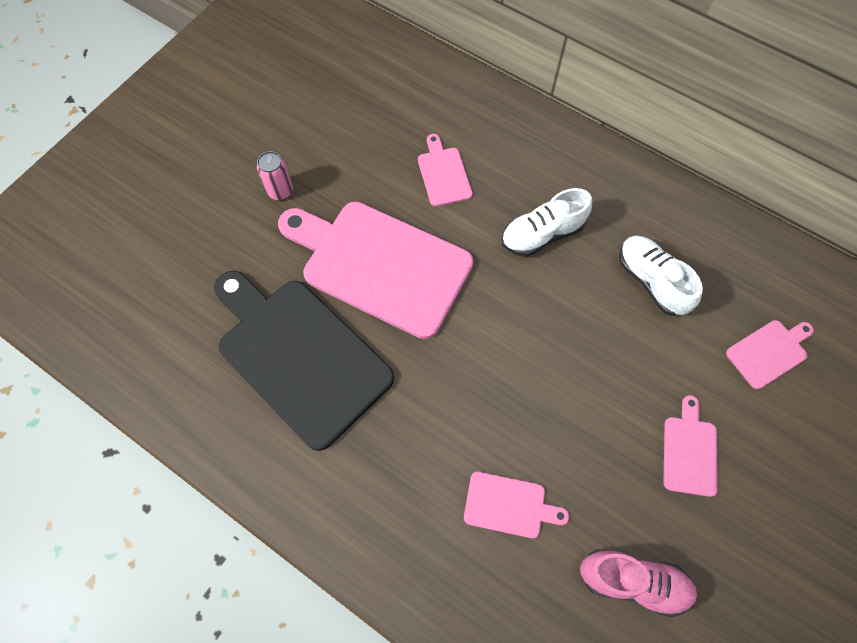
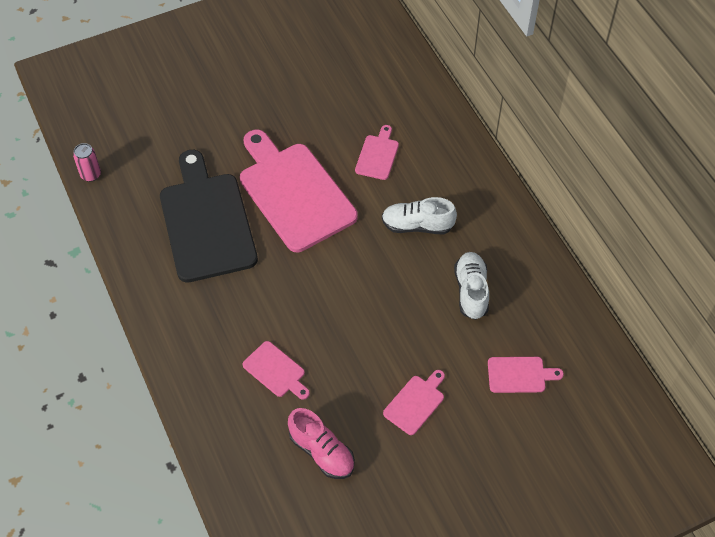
camera: 30 degrees right, 10 degrees down
(280, 191) = (260, 116): pink can -> pink can (91, 174)

